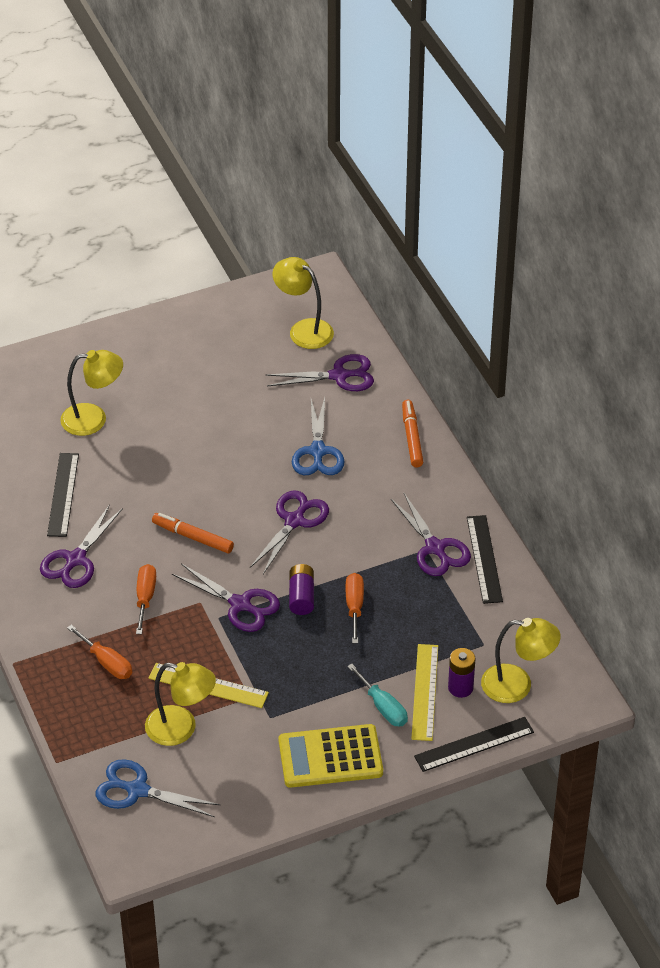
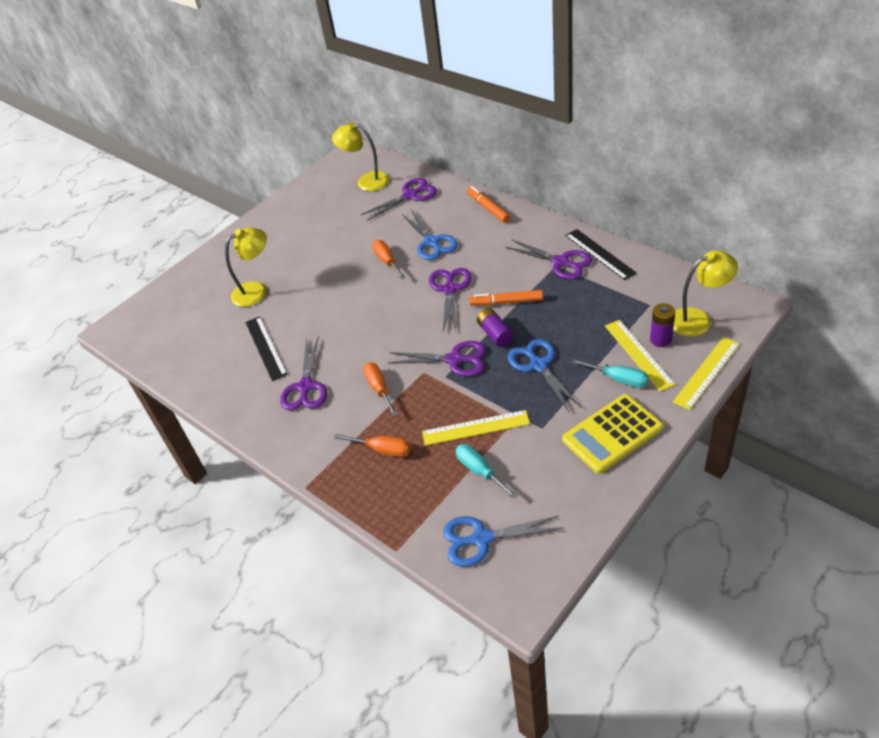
camera: 20 degrees left, 0 degrees up
(181, 729) = (480, 471): yellow lamp -> turquoise screwdriver
(192, 537) = (384, 332): orange marker -> orange marker (506, 302)
(317, 653) = (538, 365): none -> blue scissors
(354, 607) = (538, 323): orange screwdriver -> orange screwdriver (387, 261)
(474, 744) = (706, 372): black ruler -> yellow ruler

